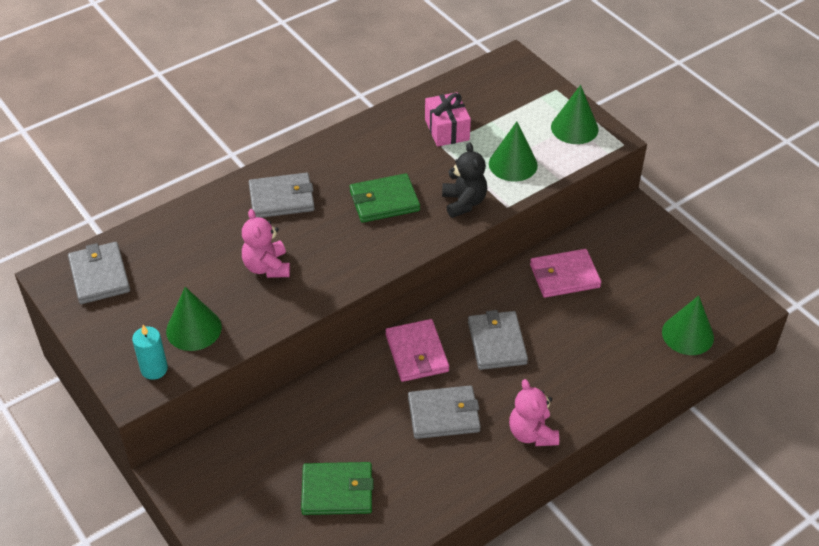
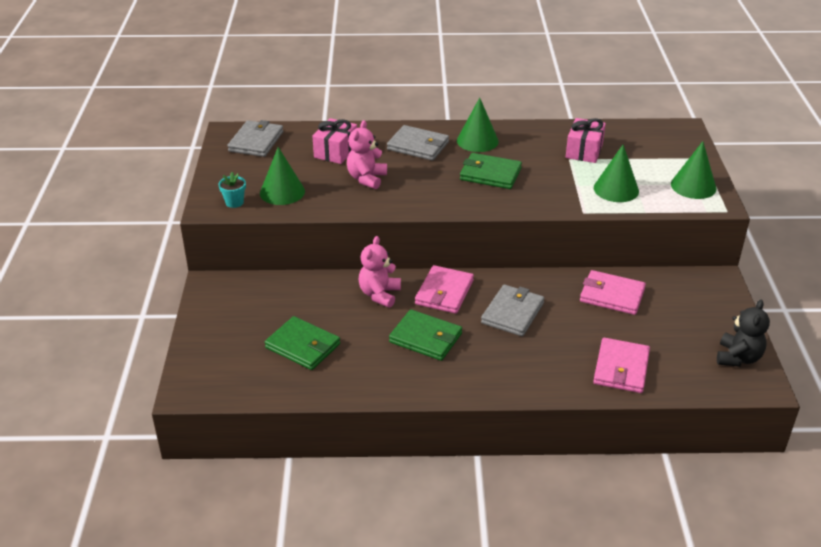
camera: 35 degrees right, 10 degrees down
(154, 369) = (234, 202): turquoise candle -> turquoise flower pot
(202, 247) = (336, 152): none -> pink gift
(444, 414) = (426, 338): grey wallet -> green wallet
(464, 202) = (551, 197): black teddy bear -> black teddy bear (738, 358)
(532, 433) = (481, 381): pink teddy bear -> pink teddy bear (379, 294)
(632, 352) = (621, 368): none -> pink wallet
(687, 334) = (683, 379): green cone -> green cone (477, 141)

